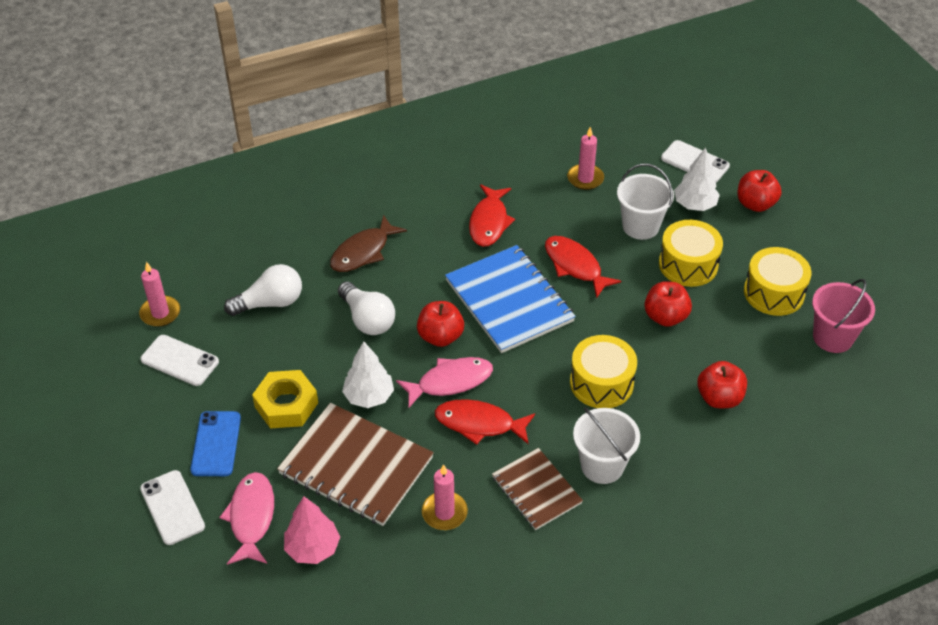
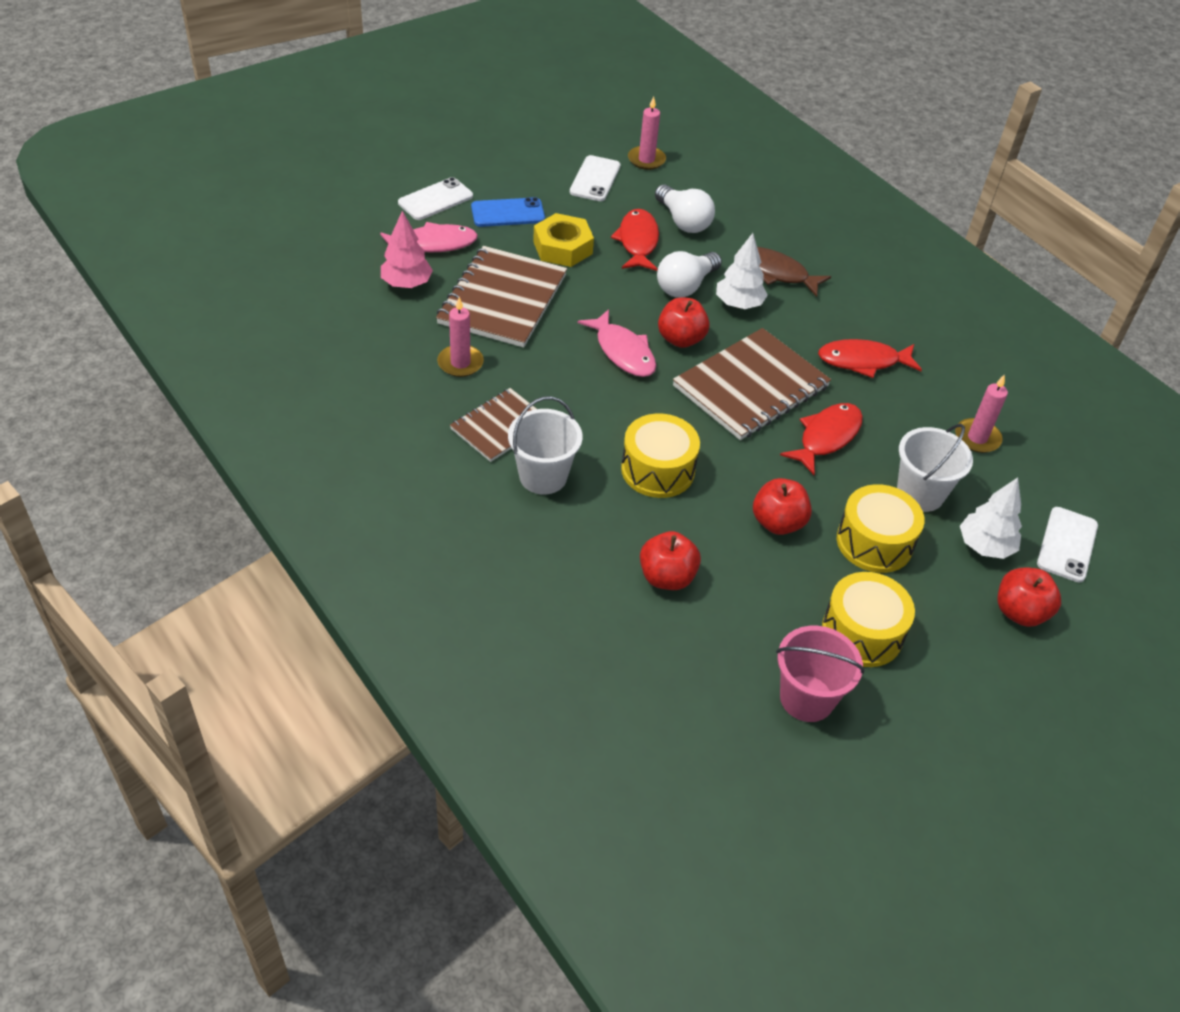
camera: 75 degrees right, 0 degrees up
(369, 396) = (587, 298): white tree -> white tree (739, 304)
(479, 424) = (574, 378): red fish -> red fish (637, 242)
(509, 301) = (750, 386): blue notebook -> brown notebook

